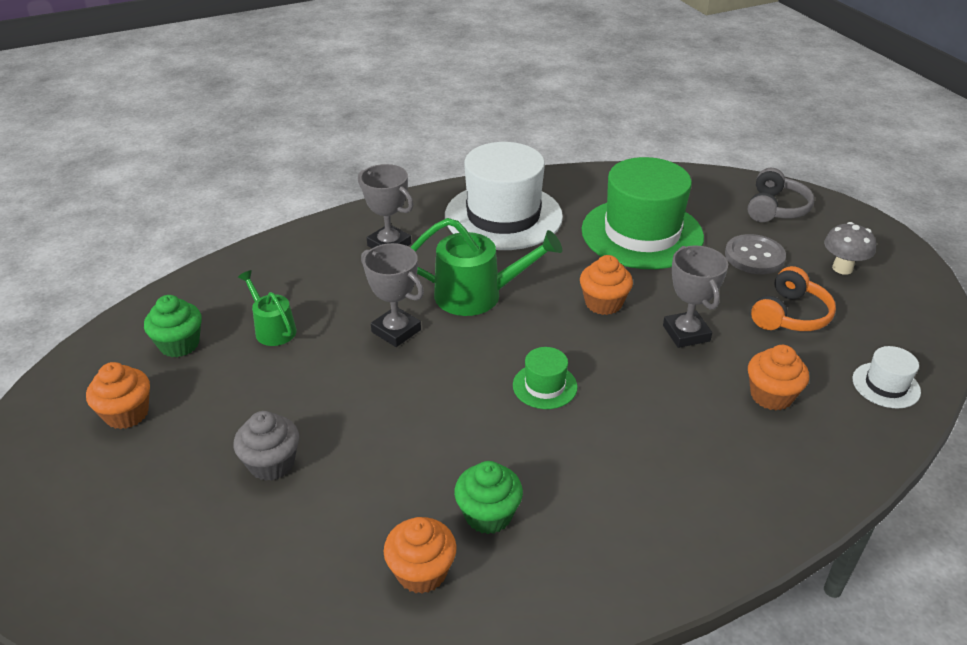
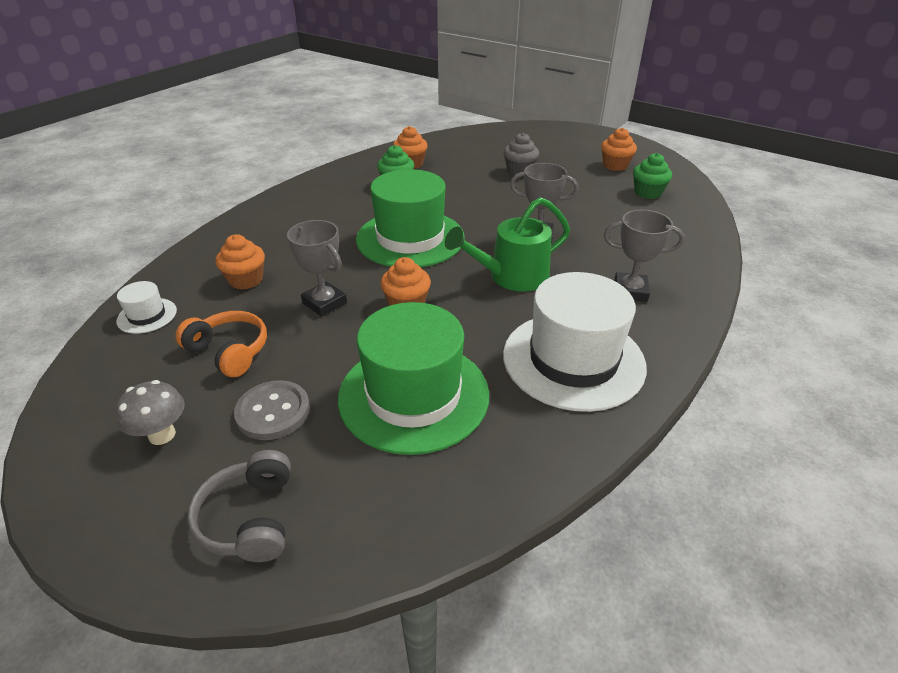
camera: 150 degrees right, 0 degrees up
(273, 329) = (612, 214): green watering can -> none
(545, 386) = (410, 238): green hat -> green hat, size x2.30
(790, 315) = (229, 351): orange headphones -> orange headphones turned 120 degrees clockwise

